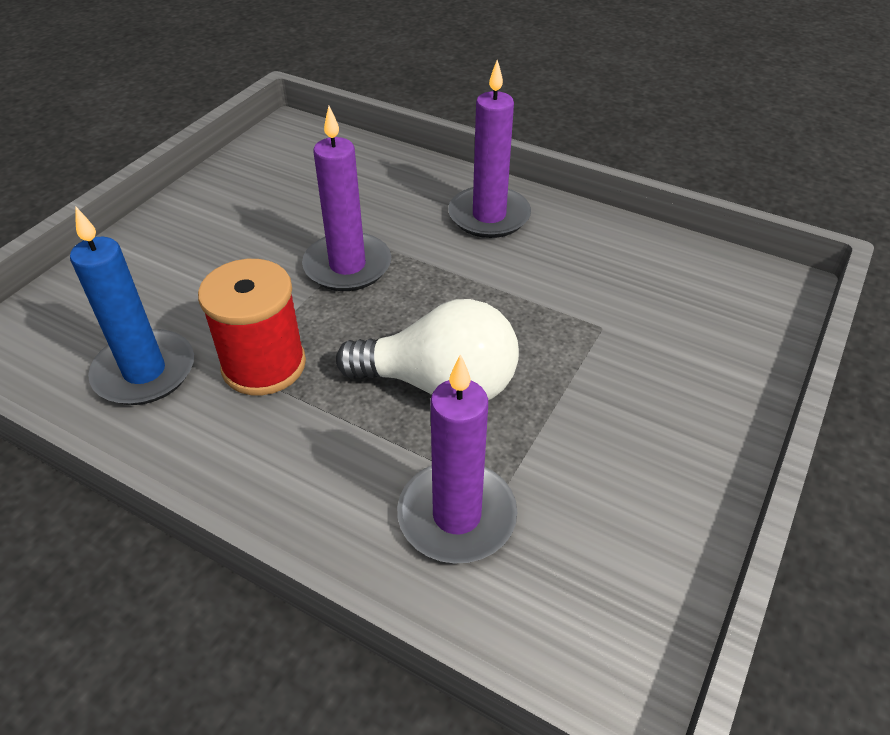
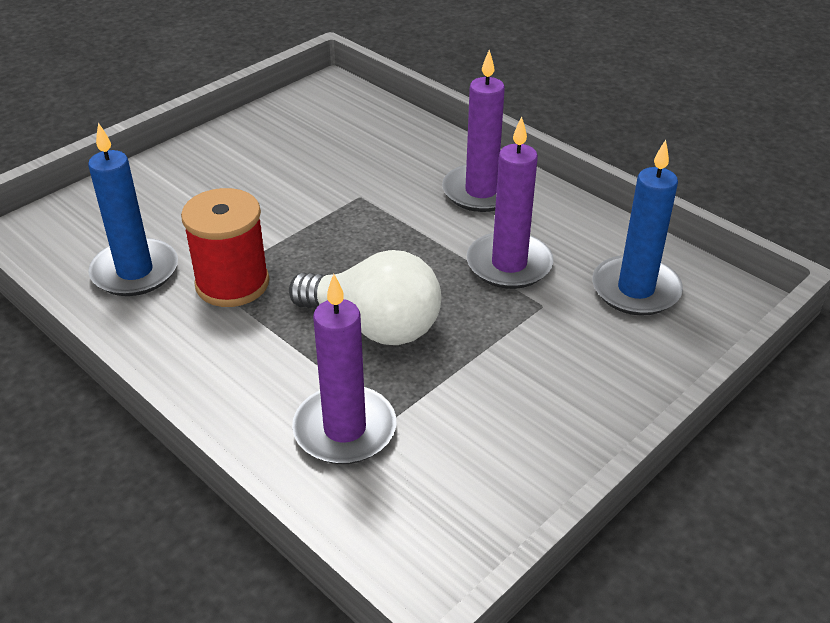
camera: 15 degrees right, 5 degrees down
(347, 266) = (334, 215): purple candle -> purple candle (509, 264)
(684, 293) = (635, 289): none -> blue candle

